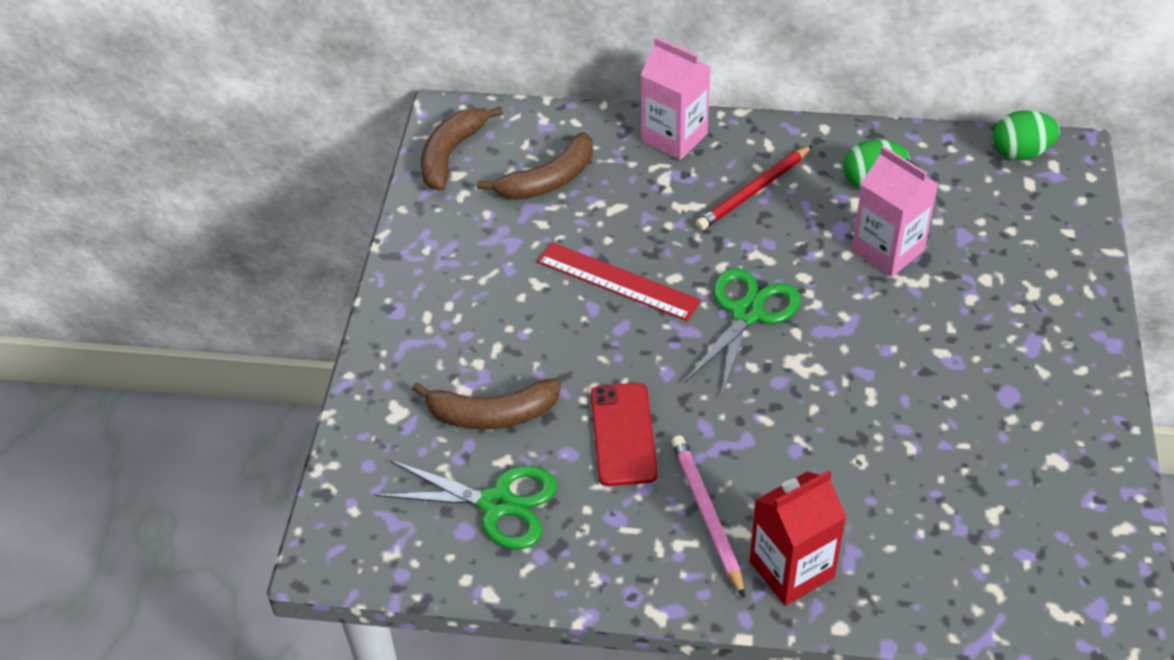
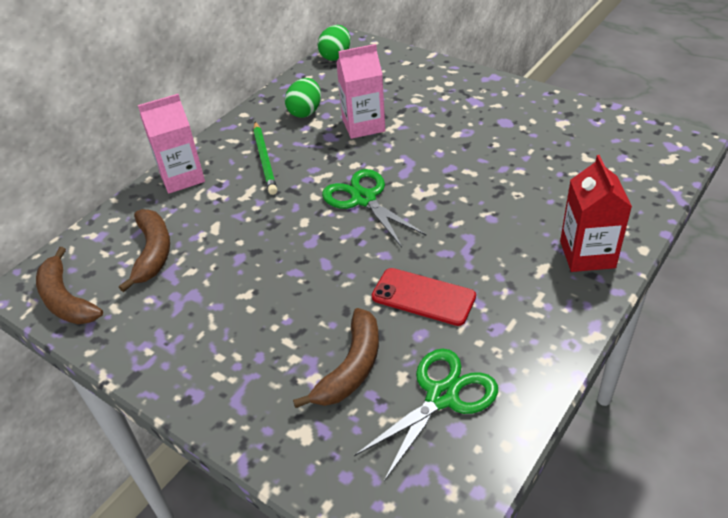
camera: 60 degrees left, 5 degrees down
(617, 281) = (282, 250): red ruler -> none
(707, 515) = (521, 279): pink pencil -> none
(754, 191) = (264, 160): red pencil -> green pencil

